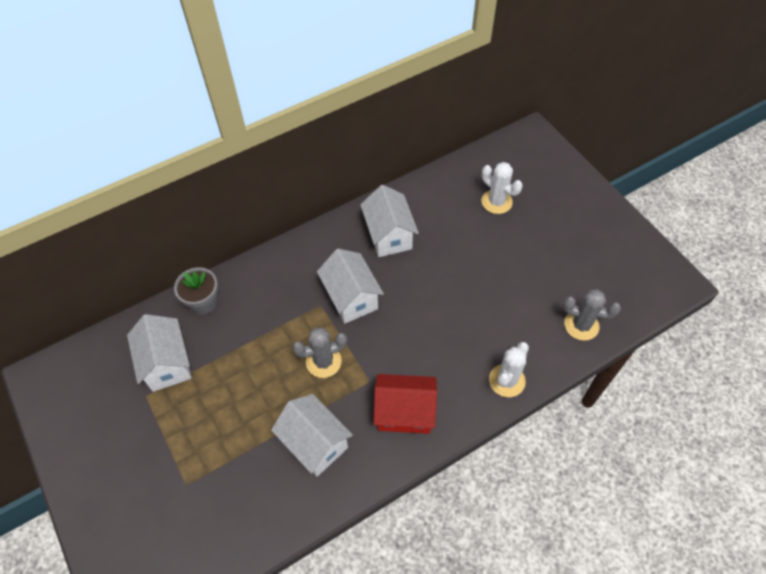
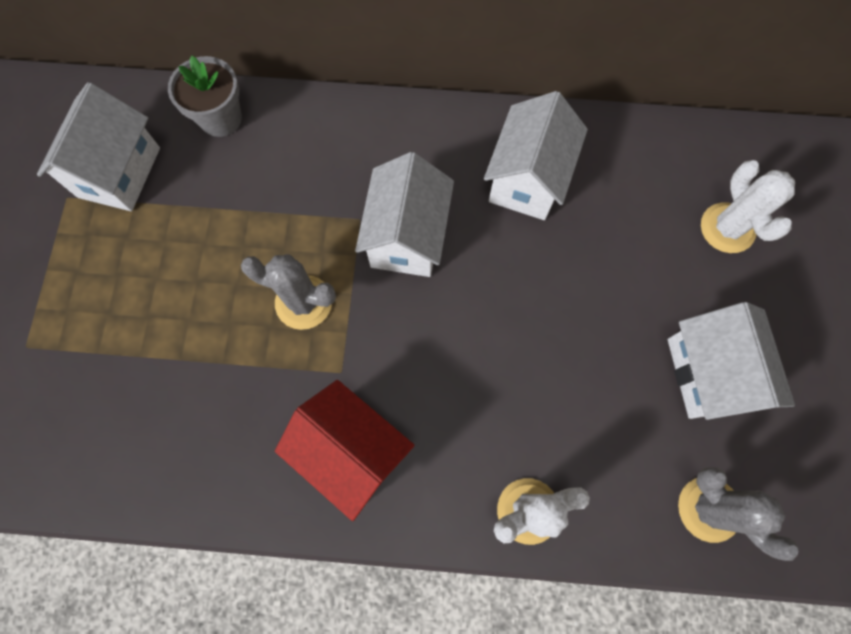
camera: 35 degrees right, 15 degrees up
(315, 443) = (208, 407): white house -> white house (708, 373)

